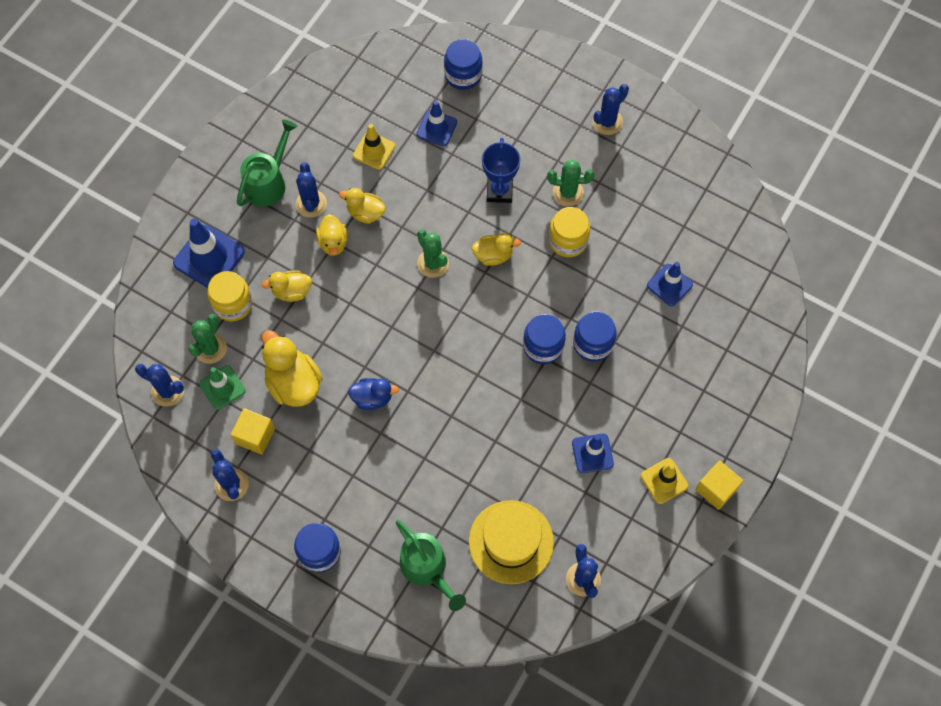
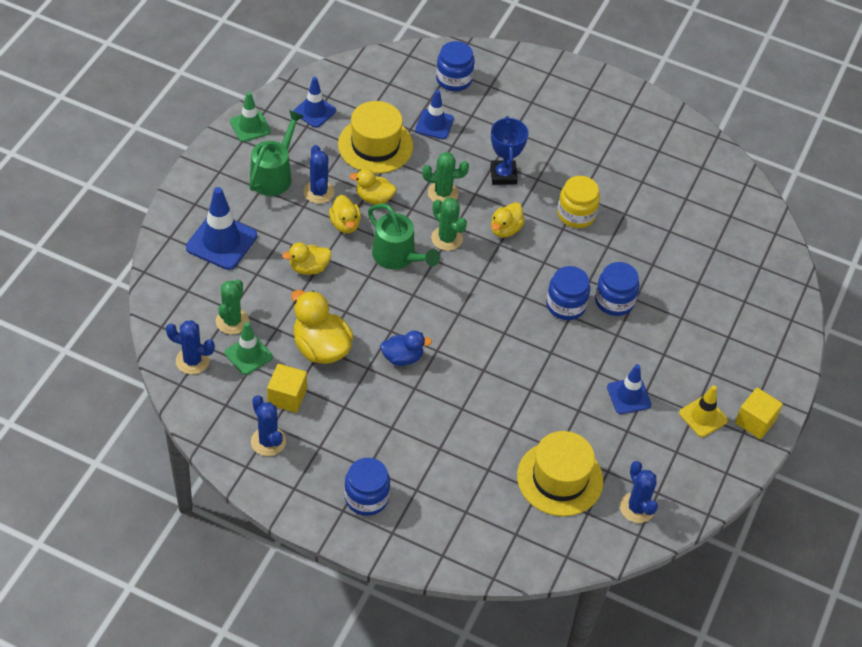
camera: 10 degrees left, 15 degrees down
(233, 304) = (250, 281): yellow jar -> none
(251, 124) = (250, 126): none -> green traffic cone
(374, 151) = (375, 145): yellow traffic cone -> yellow hat
(427, 569) = (479, 507): green watering can -> green watering can (398, 257)
(493, 255) = (505, 229): yellow duck -> yellow duck turned 135 degrees clockwise
(568, 193) = (570, 174): green cactus -> green cactus (443, 193)
(607, 122) = (598, 114): blue cactus -> none
(669, 285) = (680, 248): blue traffic cone -> blue traffic cone (314, 111)

